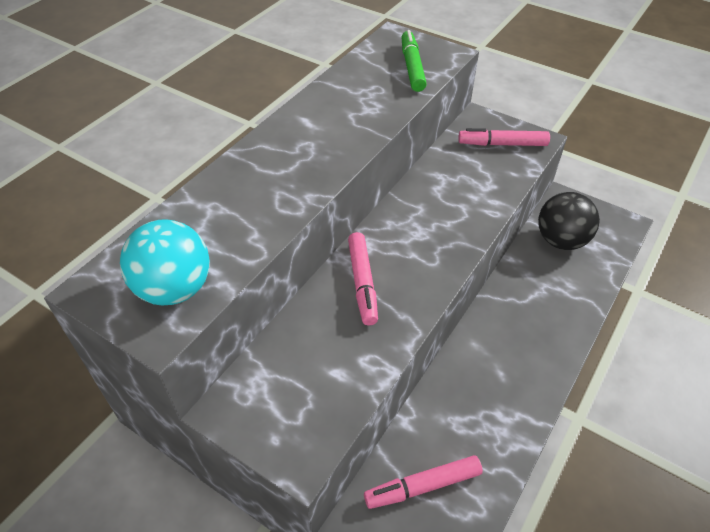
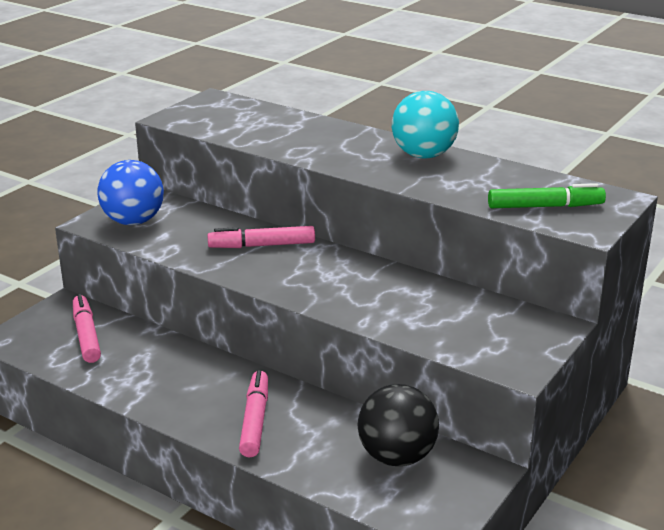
camera: 90 degrees right, 20 degrees down
(174, 289) = (208, 120): turquoise ball -> turquoise ball (423, 155)
(300, 410) = (133, 221): none -> blue ball
(503, 144) = (500, 339): pink marker -> pink marker (255, 421)

